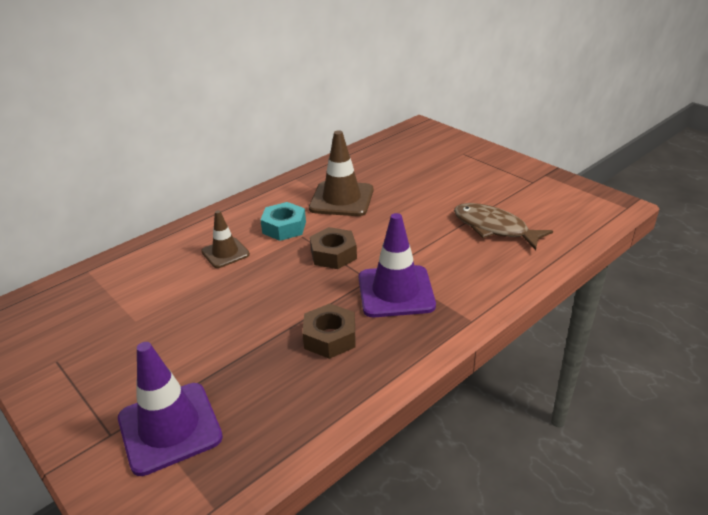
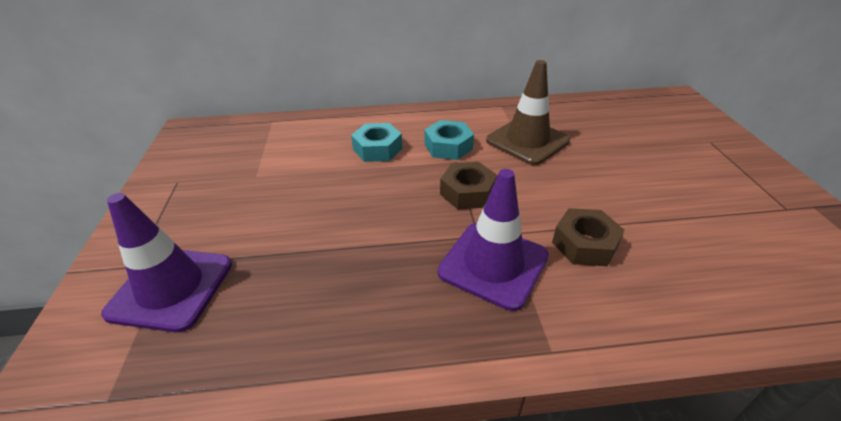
camera: 35 degrees right, 5 degrees up
(225, 253) = (377, 149): brown traffic cone -> turquoise nut
(330, 337) = (380, 279): brown nut -> brown nut (584, 244)
(494, 228) = (682, 245): brown fish -> none

